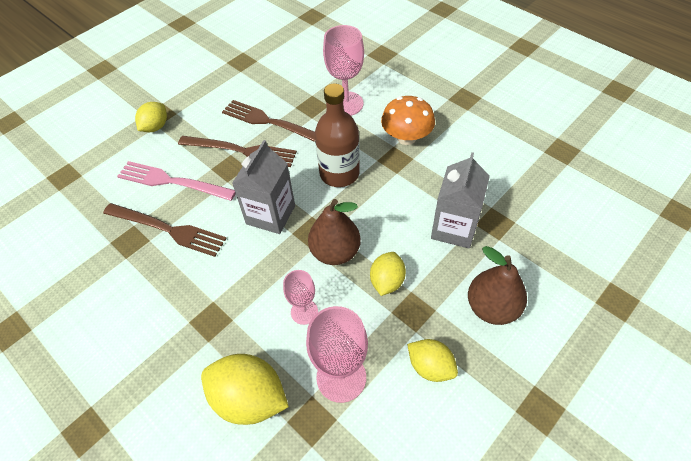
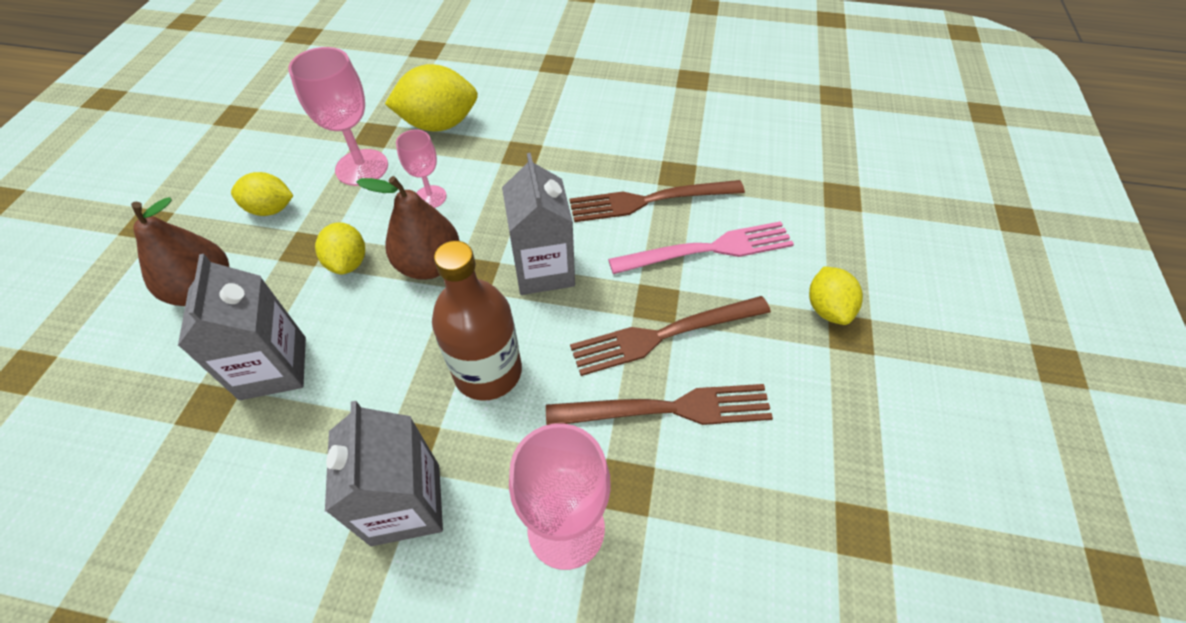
camera: 145 degrees right, 0 degrees up
(406, 138) = (406, 504): orange mushroom -> grey carton

